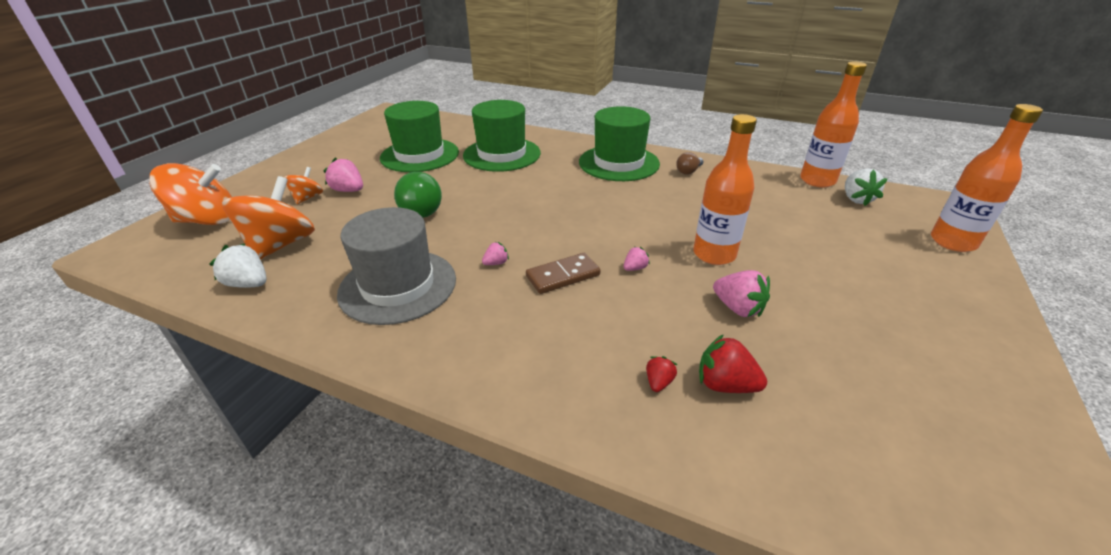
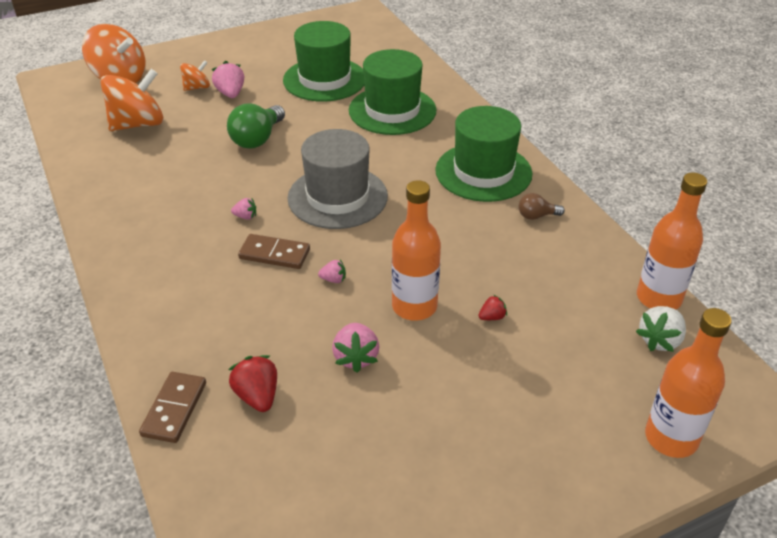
camera: 40 degrees right, 5 degrees up
(248, 284) = (90, 147): white strawberry -> none
(398, 286) = (165, 198): grey hat -> grey hat (337, 197)
(658, 382) = (221, 365): red strawberry -> red strawberry (492, 317)
(682, 449) = (174, 409): none -> brown domino

